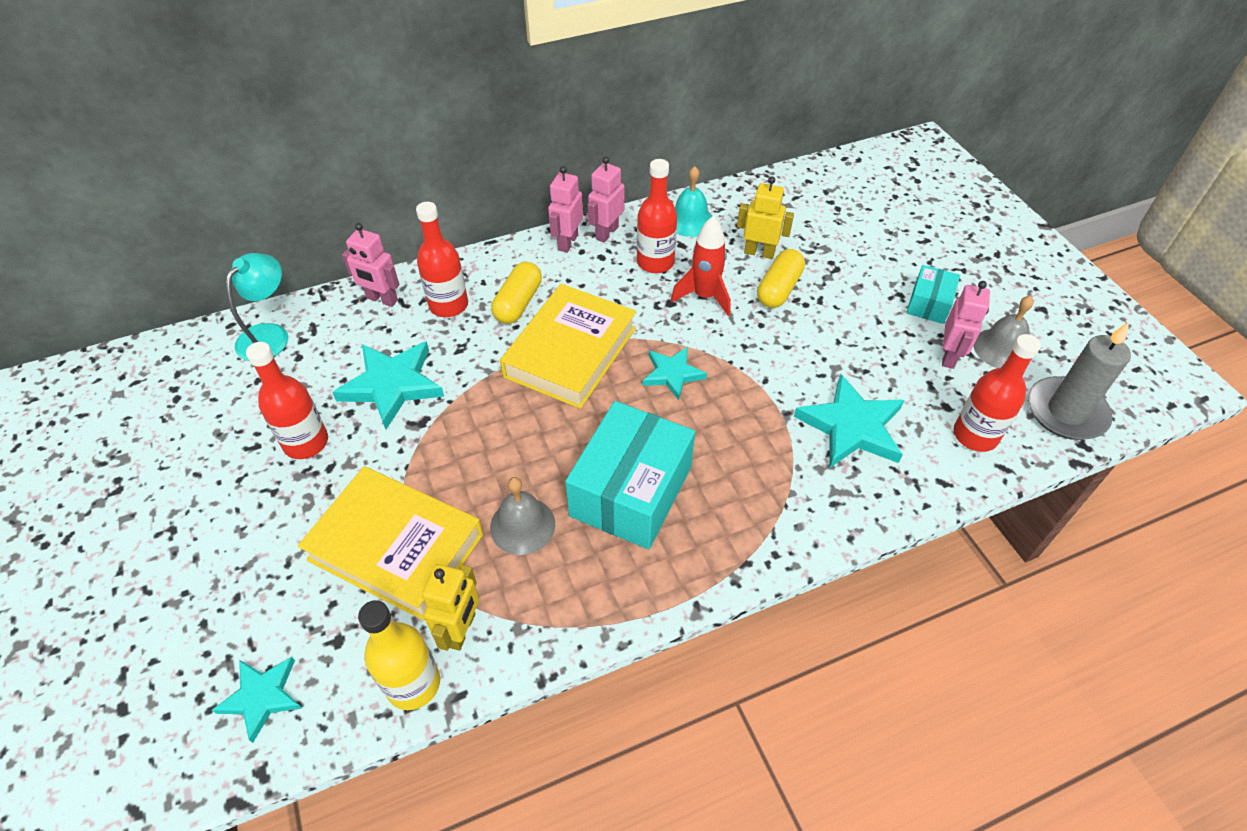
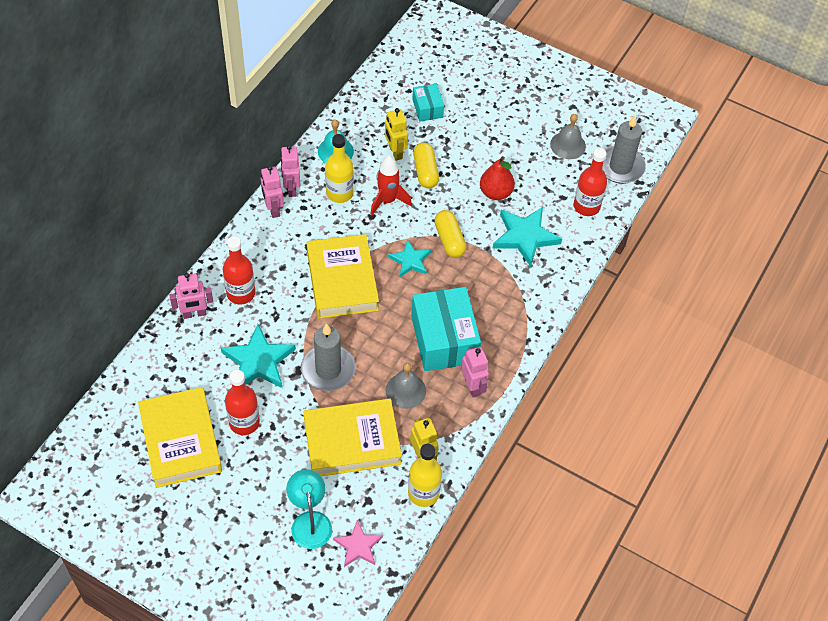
camera: 40 degrees left, 5 degrees up
(224, 420) = (181, 441): none -> yellow book
(262, 697) = (358, 546): turquoise star -> pink star
(269, 334) = (148, 377): turquoise lamp -> turquoise lamp (310, 521)
(456, 441) = (328, 370): none -> grey candle
(518, 303) = (282, 267): yellow capsule -> yellow capsule (449, 240)
(655, 262) = (339, 193): red bottle -> yellow bottle
(759, 252) = (395, 152): yellow robot -> yellow robot turned 90 degrees counterclockwise
(852, 355) = (495, 193): none -> red pear
(929, 304) = (513, 136): turquoise box -> turquoise box (427, 108)
(949, 356) = (545, 165): pink robot -> pink robot (472, 386)

